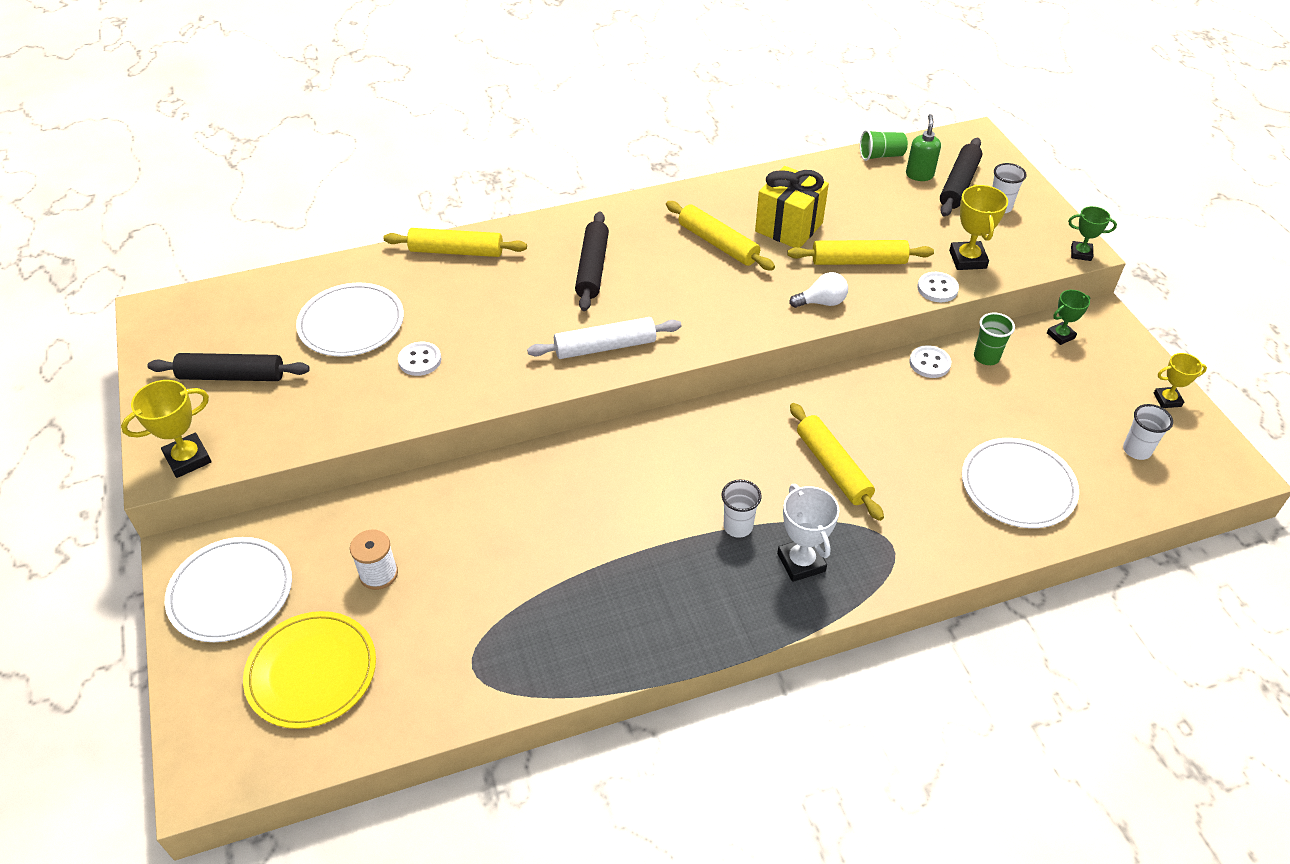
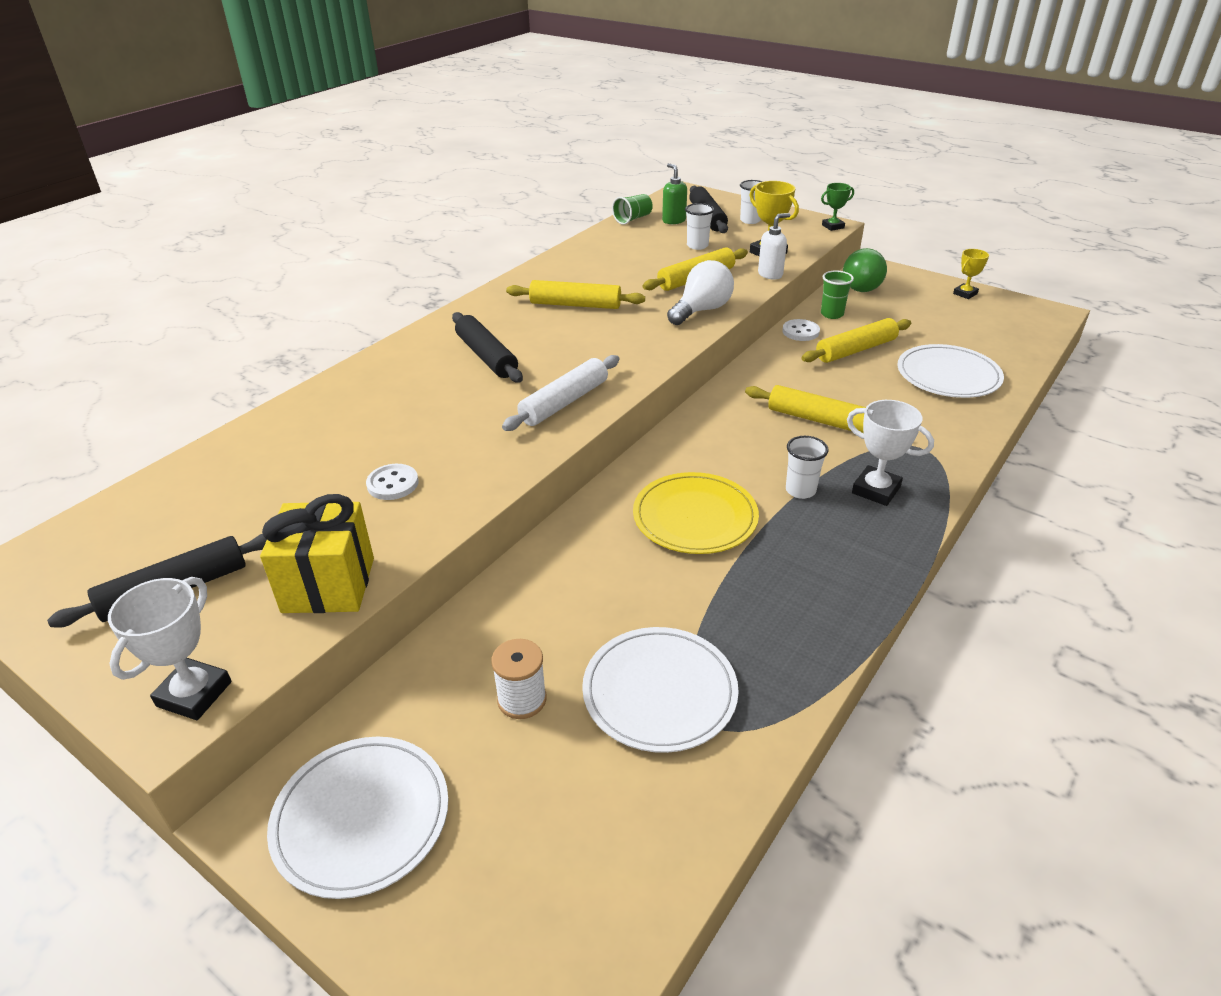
camera: 35 degrees left, 10 degrees down
(188, 459) = (194, 694): yellow trophy -> white trophy
(311, 672) = (547, 837): yellow plate -> yellow plate (695, 517)
(351, 323) = (280, 486): white plate -> white plate (659, 692)
(456, 251) = (337, 391): yellow rolling pin -> yellow rolling pin (856, 350)
(788, 227) = (618, 277): yellow gift -> yellow gift (328, 585)
(821, 302) = (701, 310): white light bulb -> white light bulb, size x1.51
(937, 288) = (770, 274): white button -> white soap dispenser
(1060, 335) = (860, 285): green trophy -> green light bulb
(1136, 450) = (986, 326): white cup -> white cup (697, 246)

